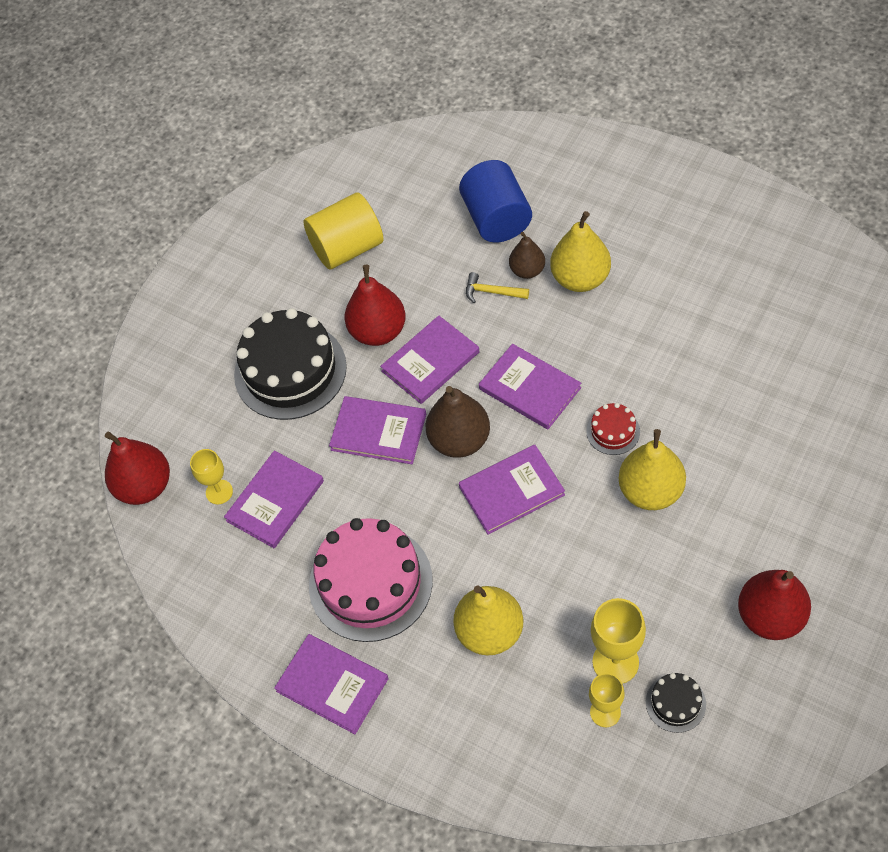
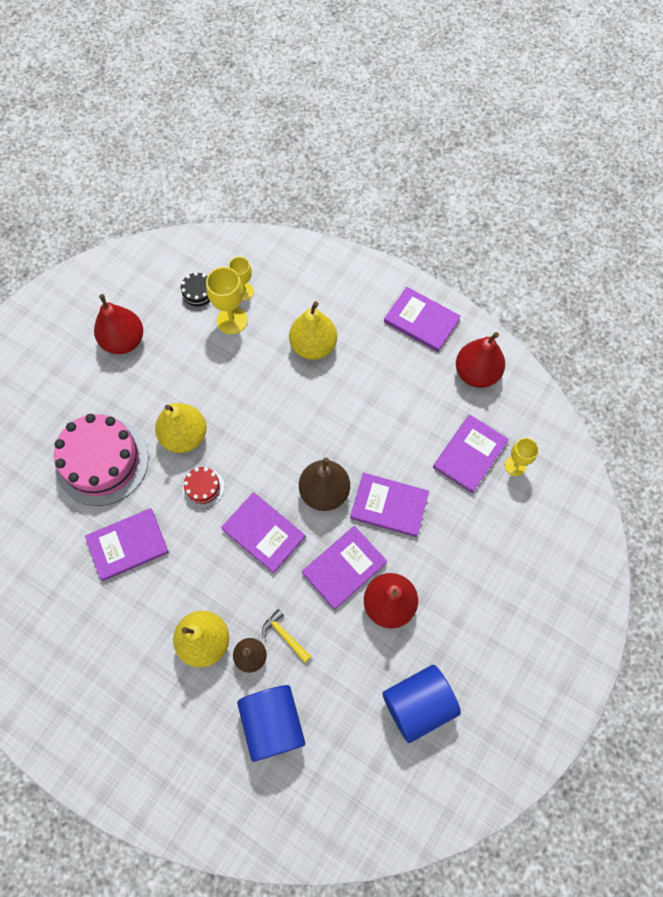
camera: 175 degrees right, 10 degrees up
(145, 486) = (576, 476): red pear -> red pear (476, 373)
(290, 371) = (465, 571): black cake -> none
(347, 248) = (418, 704): yellow cylinder -> blue cylinder
(370, 583) = (395, 386): pink cake -> pink cake (102, 461)
(492, 292) = (285, 635): yellow hammer -> yellow hammer turned 150 degrees counterclockwise
(511, 491) = (287, 445): purple book -> purple book (127, 545)

